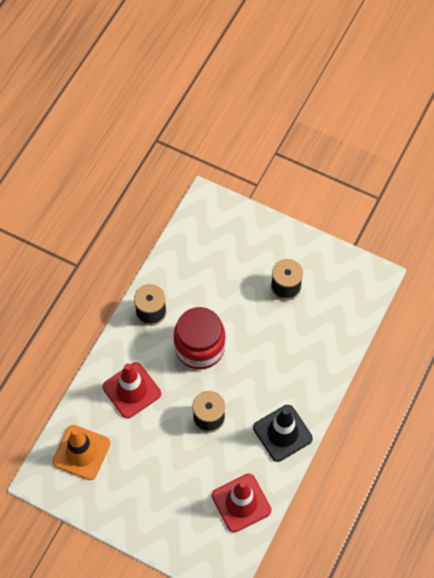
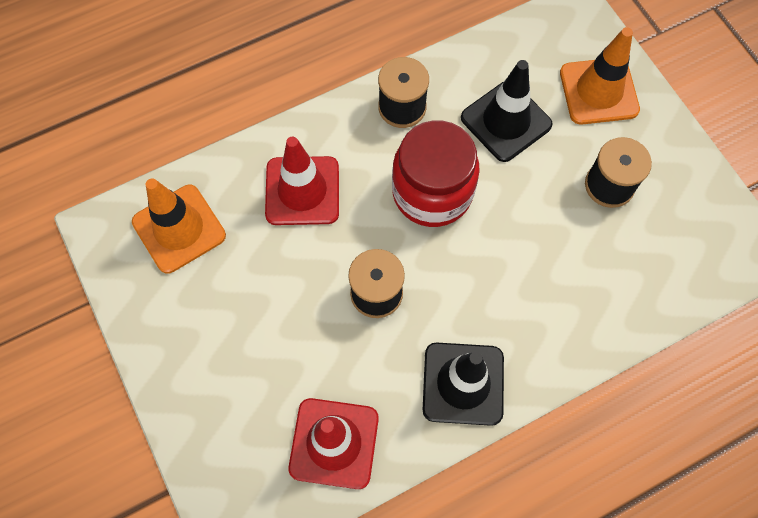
camera: 35 degrees right, 5 degrees up
(210, 285) = (506, 121): none -> black traffic cone
(247, 239) = (598, 91): none -> orange traffic cone

